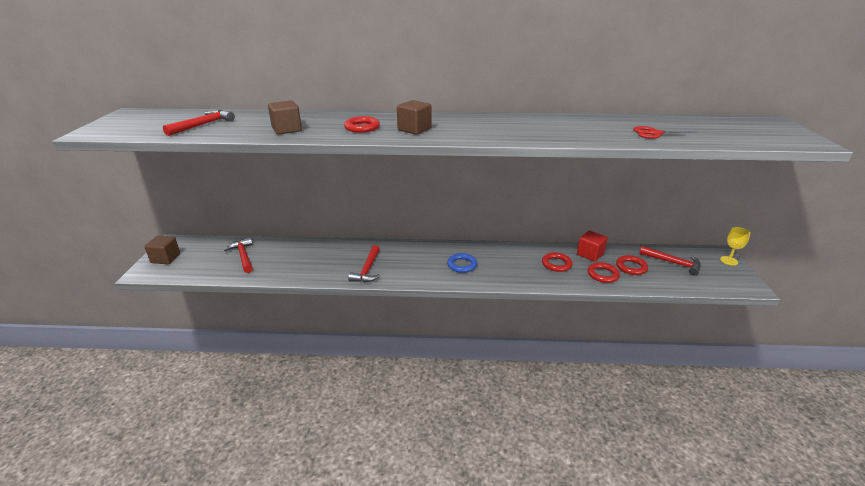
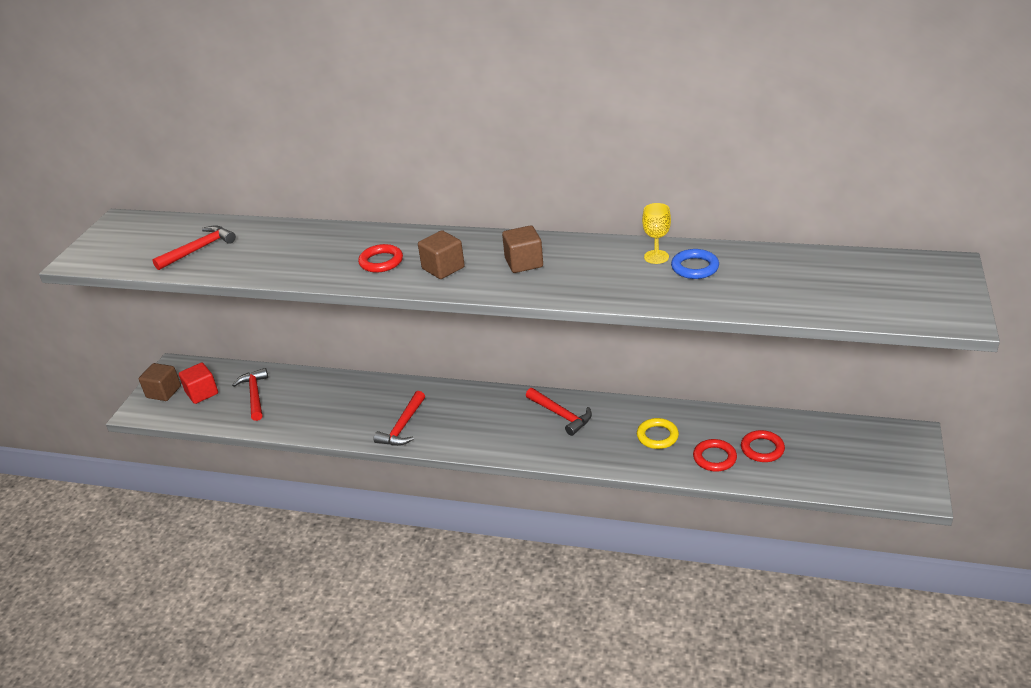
camera: 15 degrees right, 5 degrees up
(287, 129) = (291, 262): brown cube -> brown cube (524, 263)
(462, 265) = (527, 428): blue ring -> blue ring (694, 267)
(556, 264) = (657, 436): red ring -> yellow ring
(590, 254) = (713, 423): red cube -> red cube (202, 393)
(655, 133) = (752, 290): red scissors -> none
(673, 263) = (829, 446): red hammer -> red hammer (561, 415)
(729, 261) = (917, 449): yellow goblet -> yellow goblet (656, 257)

